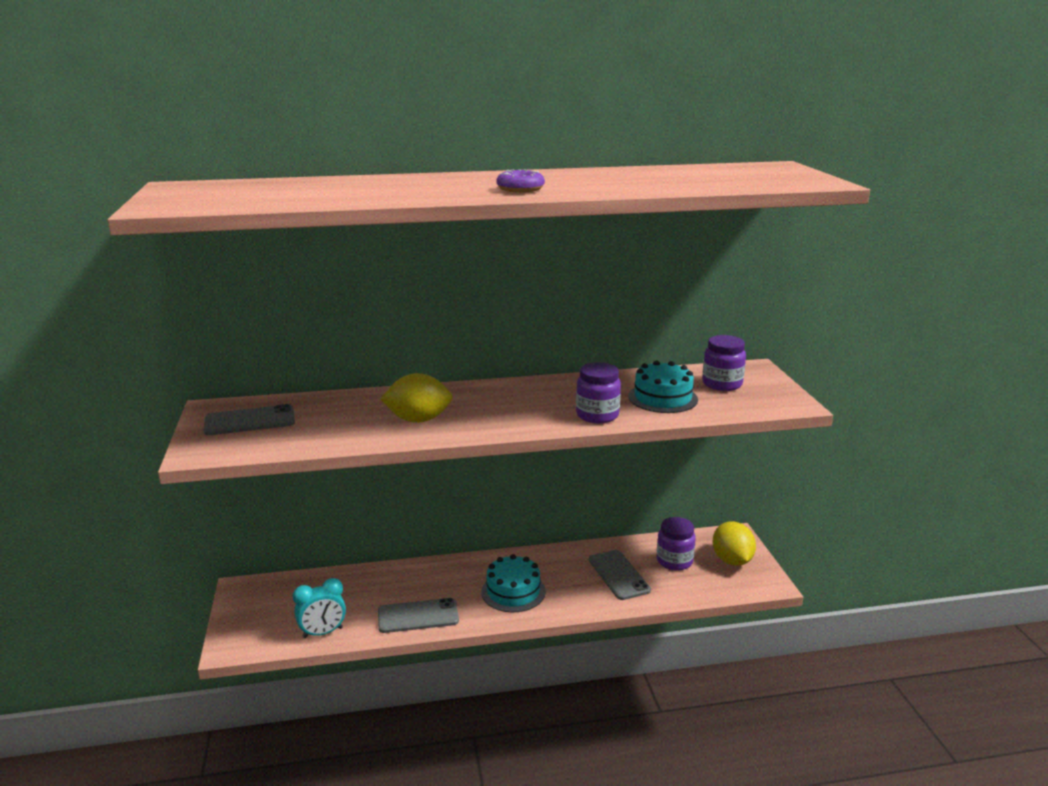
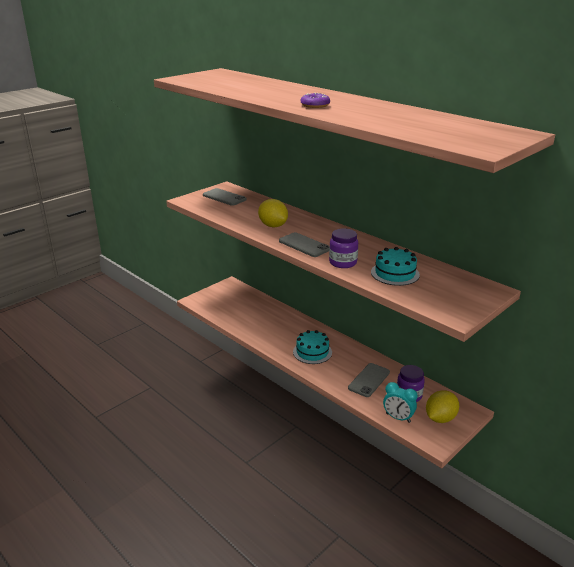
camera: 55 degrees right, 5 degrees up
(322, 633) = (225, 316): turquoise clock -> turquoise clock (398, 418)
(418, 616) = (262, 334): grey phone -> grey phone (304, 245)
(722, 384) = (446, 285): purple jar -> none

